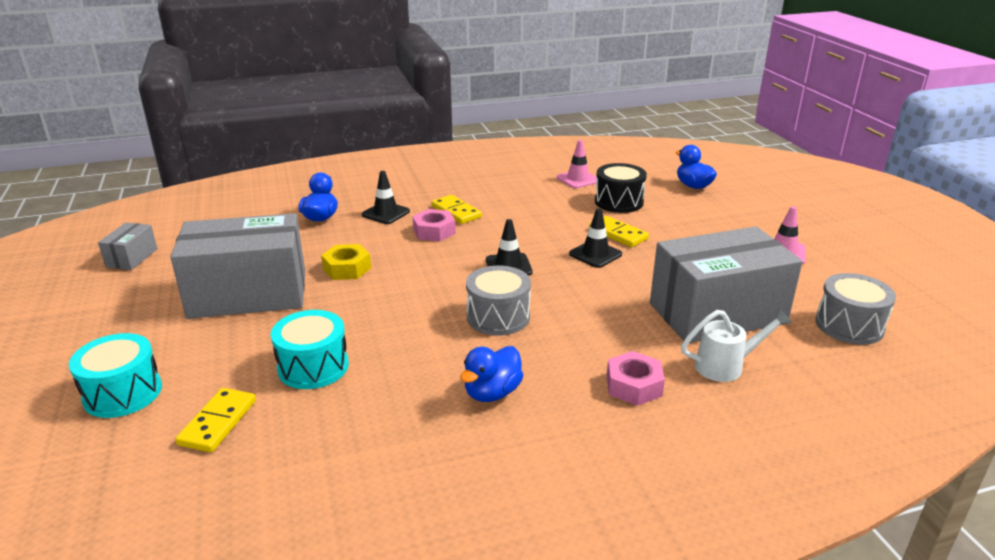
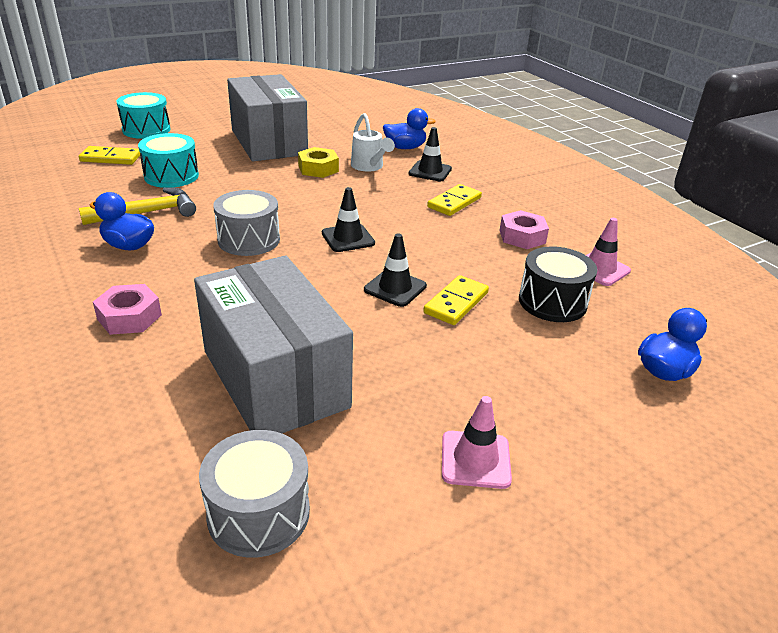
camera: 75 degrees right, 5 degrees up
(132, 258) = (311, 102): grey box -> none
(413, 382) = (147, 213): none -> yellow hammer
(434, 231) = (404, 196): pink nut -> pink nut (522, 236)
(727, 366) = (159, 381): white watering can -> white watering can (369, 167)

